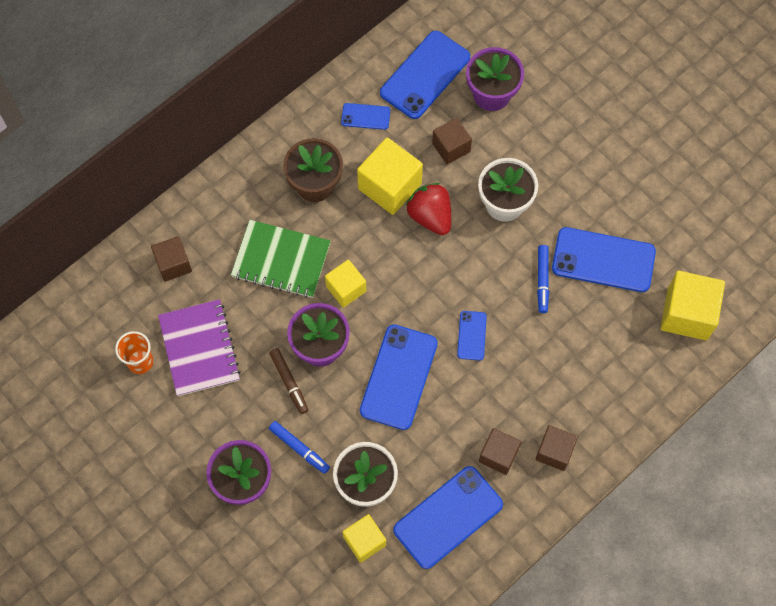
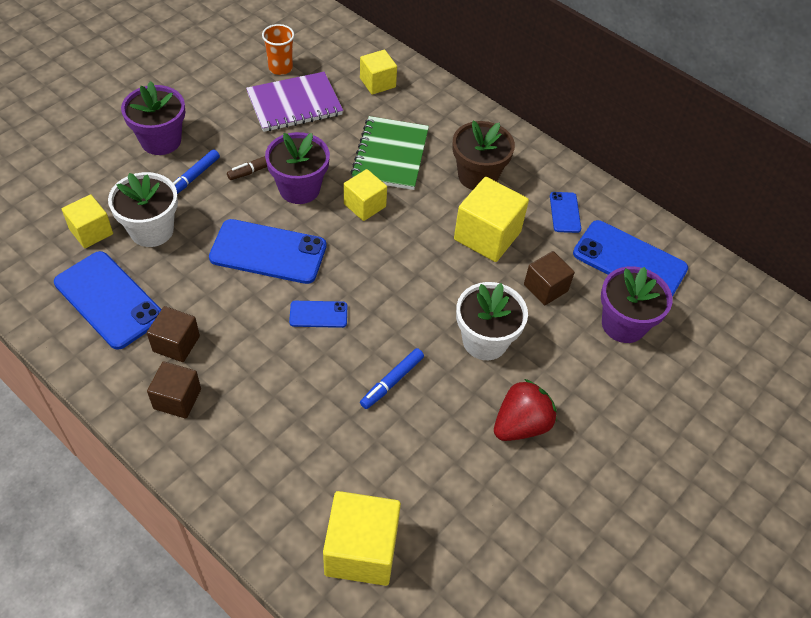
camera: 80 degrees right, 15 degrees down
(173, 264) = (377, 83): brown cube -> yellow cube
(430, 216) = (457, 272): red strawberry -> red strawberry (521, 425)
(542, 280) = (392, 381): blue marker -> blue marker turned 45 degrees counterclockwise
(603, 260) = (426, 447): blue phone -> none

